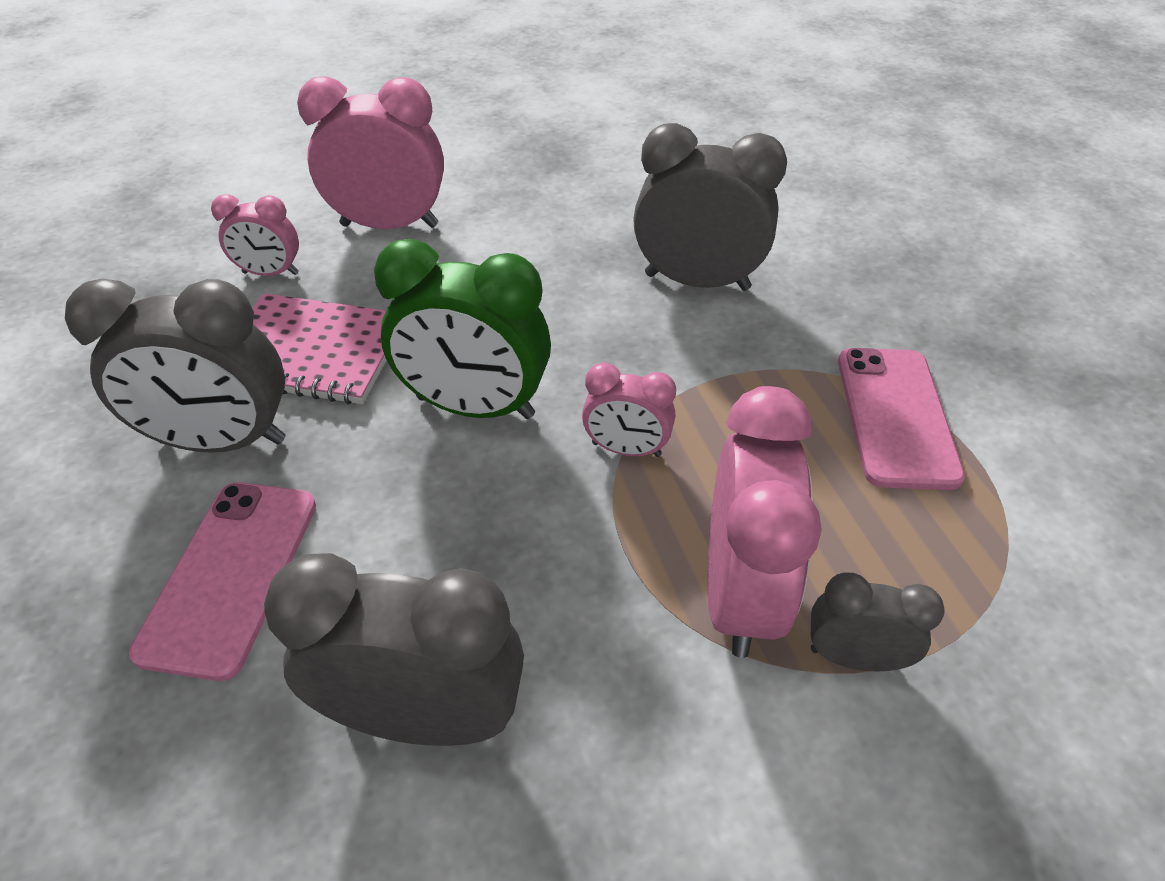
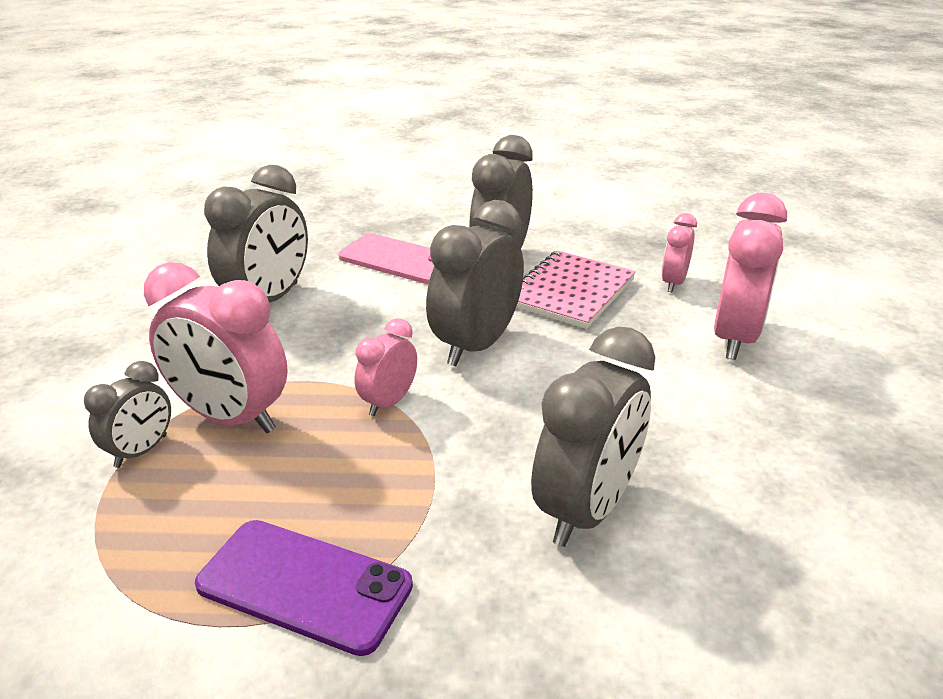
camera: 110 degrees right, 15 degrees down
(475, 407) = (476, 346): green clock -> grey clock
(895, 416) = (304, 585): pink phone -> purple phone

